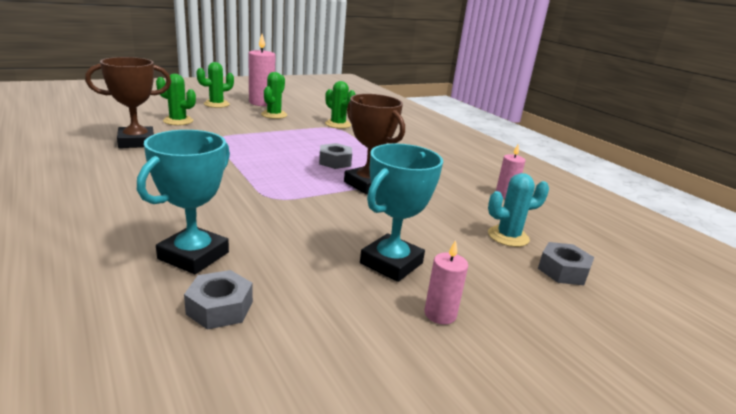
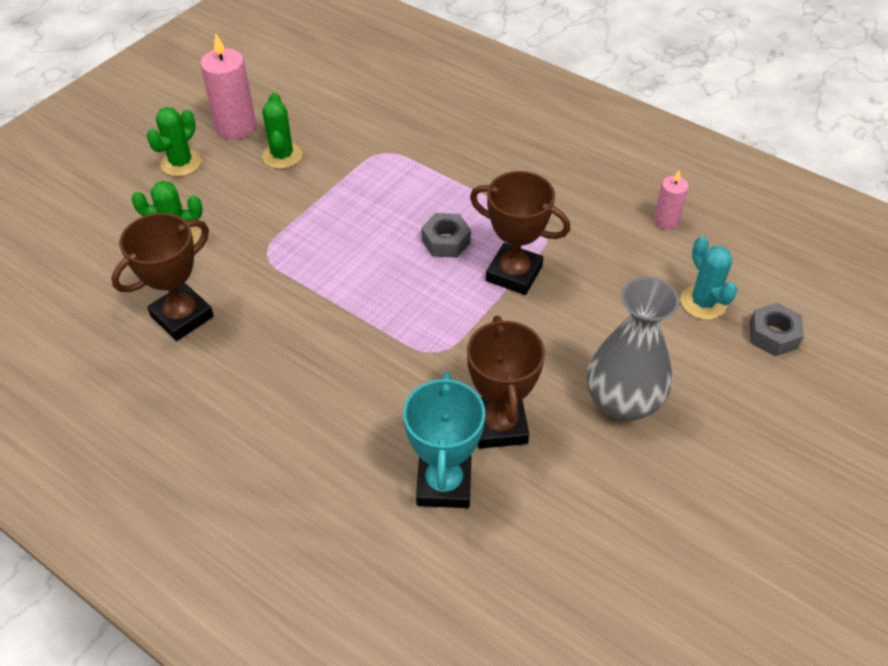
camera: 20 degrees left, 25 degrees up
(220, 308) = (525, 536): grey nut -> none
(275, 242) = (499, 425): none -> brown trophy
(338, 124) = (382, 141): green cactus -> none
(391, 263) = (622, 402): turquoise trophy -> grey vase
(440, 314) = (700, 450): pink candle -> none
(508, 236) = (703, 302): turquoise cactus -> turquoise cactus turned 75 degrees counterclockwise

